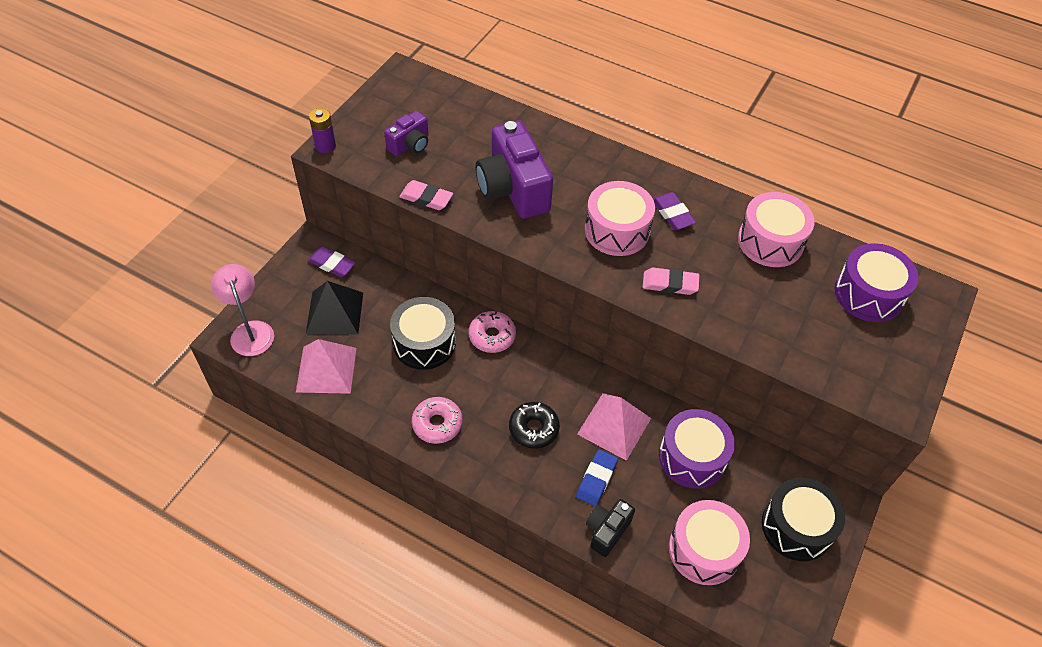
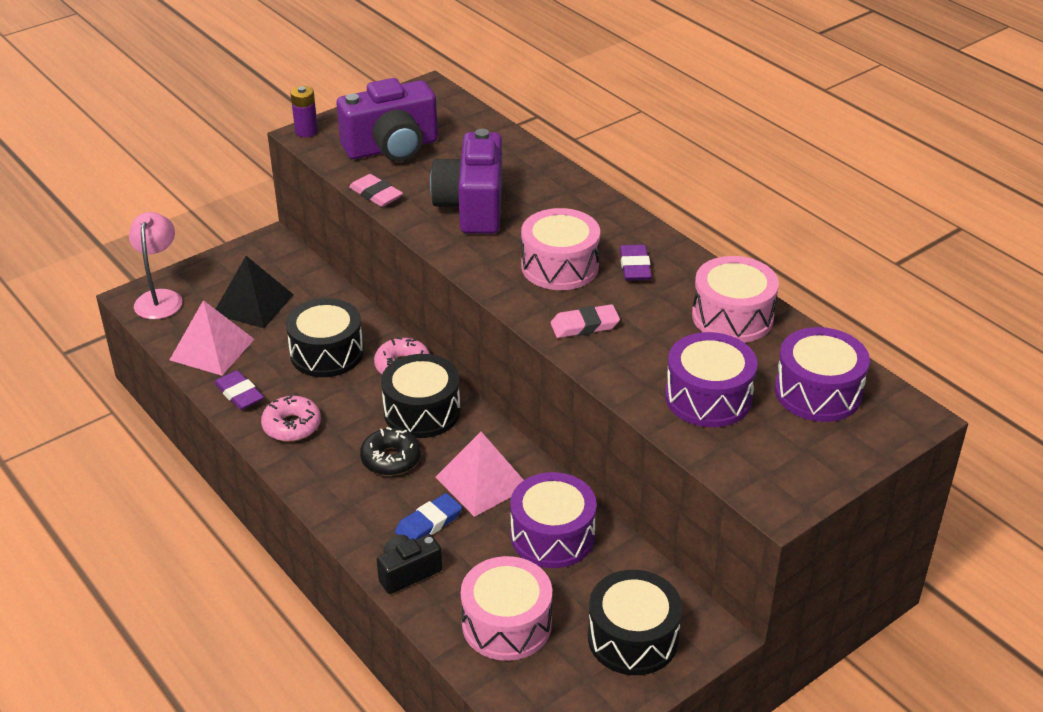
camera: 25 degrees right, 15 degrees down
(332, 264) = (279, 263): purple eraser -> purple eraser (239, 394)
(410, 145) = (392, 148): purple camera -> purple camera, size x1.90
(532, 375) = (422, 411): none -> black drum
(670, 284) = (584, 325): pink eraser -> pink eraser turned 45 degrees counterclockwise
(798, 325) = (708, 397): none -> purple drum

